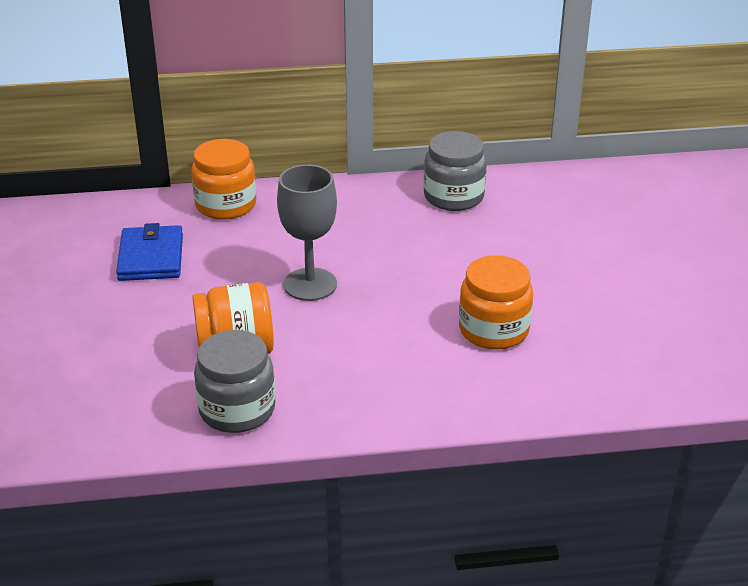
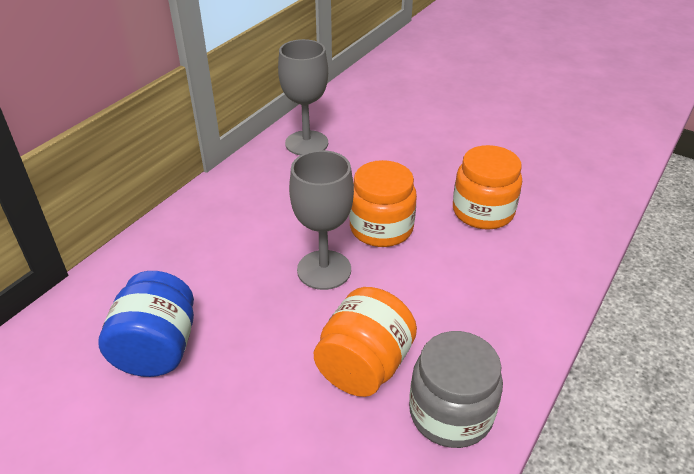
camera: 50 degrees left, 5 degrees up
(151, 257) = (157, 348): blue wallet -> blue jar
(226, 205) = (149, 257): orange jar -> orange jar (381, 228)
(453, 197) = (306, 143): grey jar -> grey goblet

